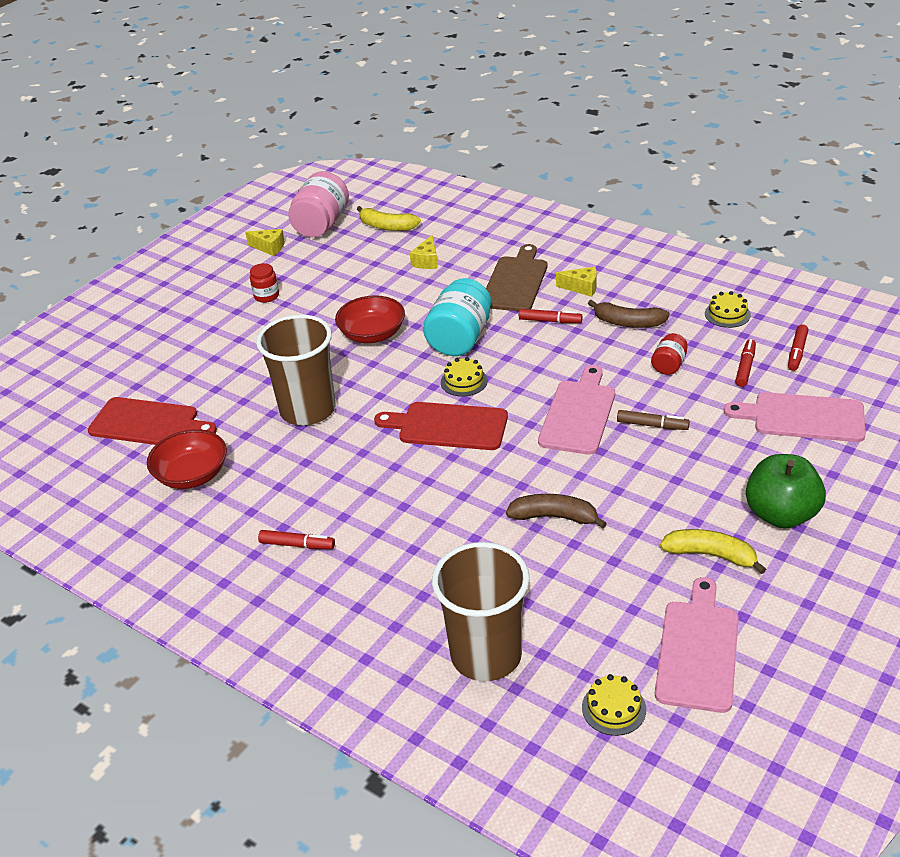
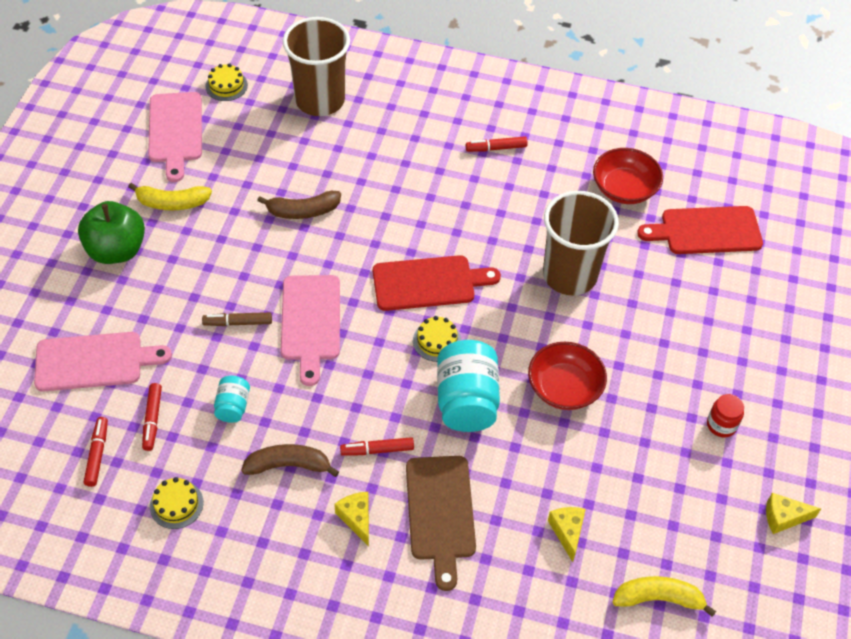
camera: 155 degrees right, 15 degrees up
(321, 225) = (749, 583): pink jar -> none
(582, 288) = (357, 518): yellow cheese -> yellow cheese turned 75 degrees clockwise
(669, 365) = (233, 406): red jar -> turquoise jar

